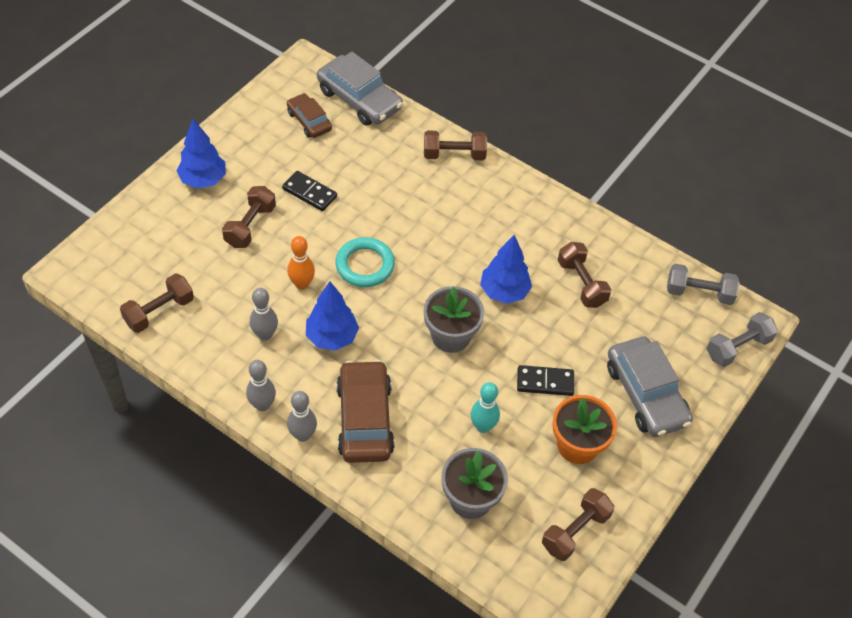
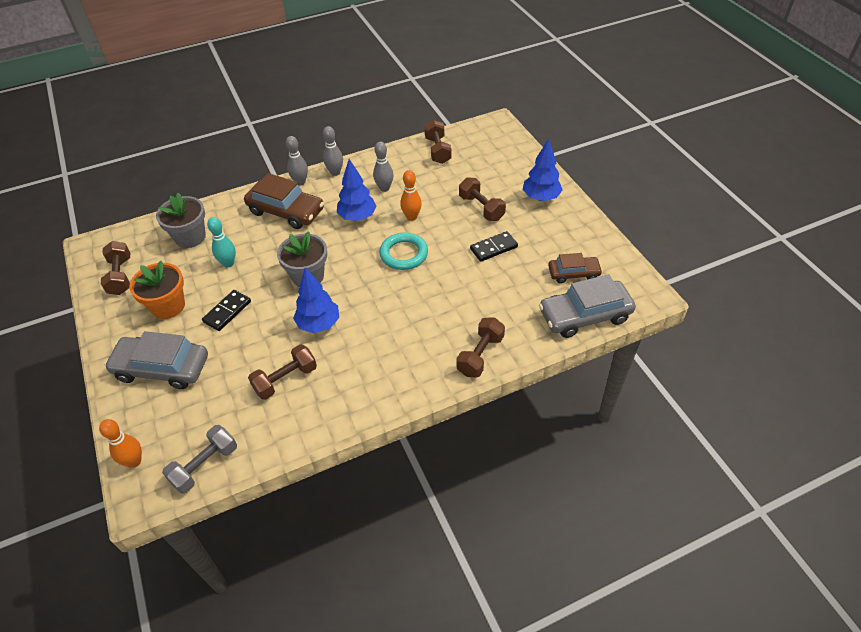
camera: 125 degrees right, 5 degrees down
(581, 283) = (285, 379): brown dumbbell -> brown dumbbell turned 45 degrees counterclockwise
(738, 347) = (134, 461): grey dumbbell -> orange bowling pin

